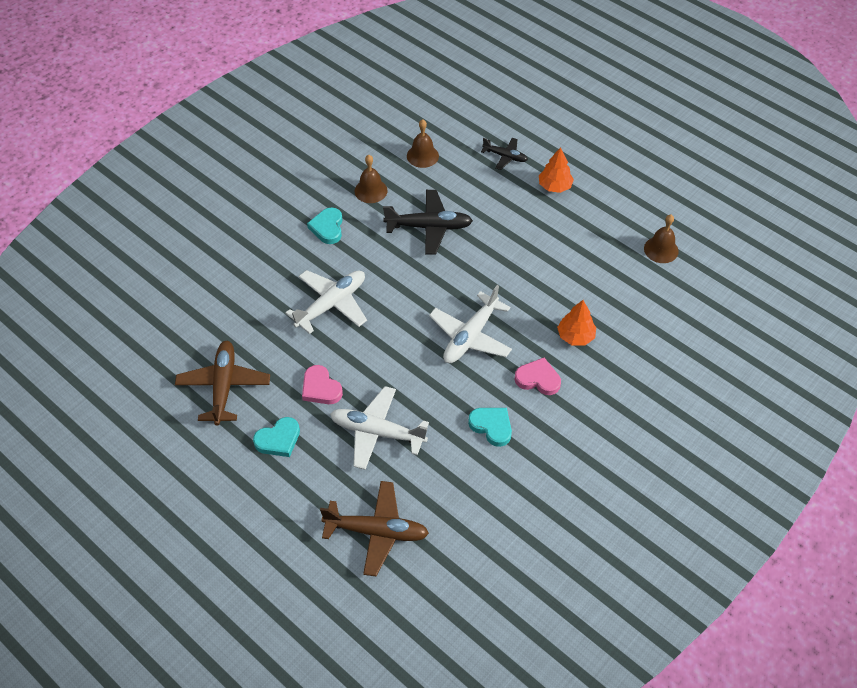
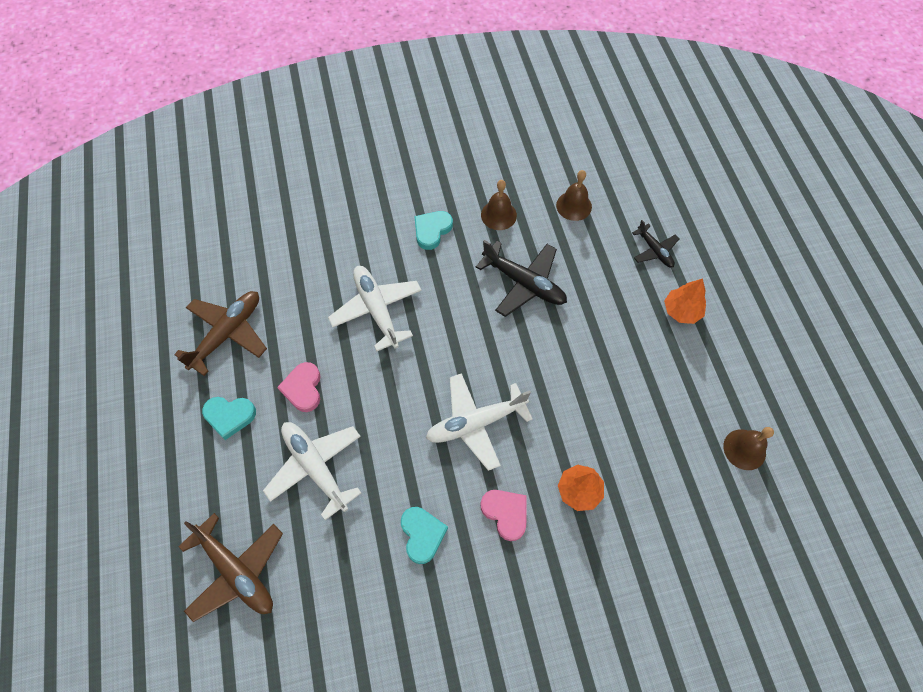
camera: 35 degrees right, 10 degrees up
(331, 304) = (377, 309): white plane -> white plane turned 105 degrees counterclockwise

